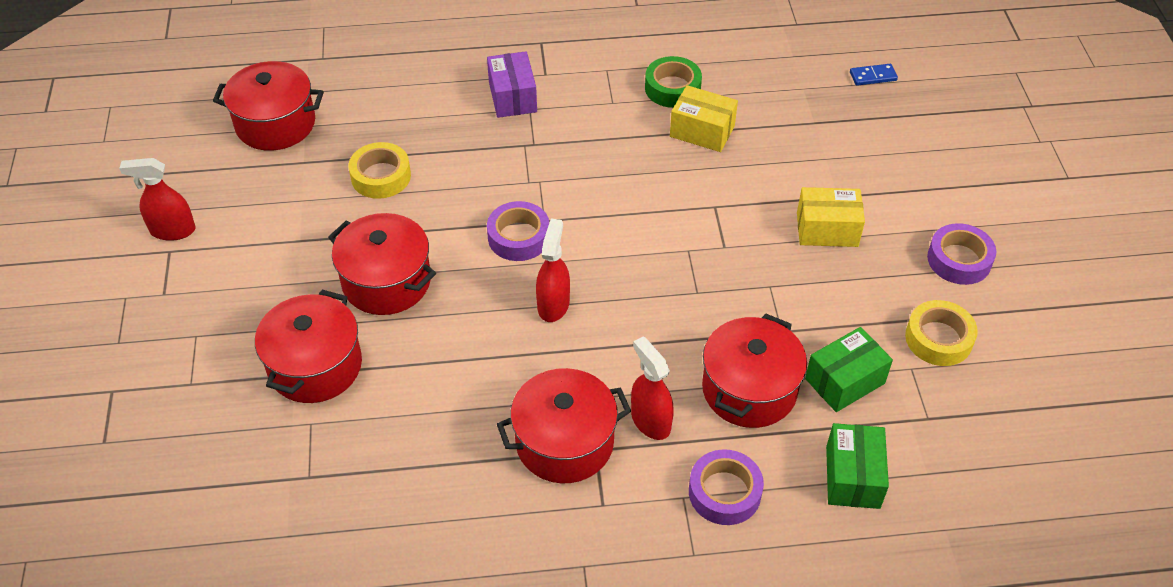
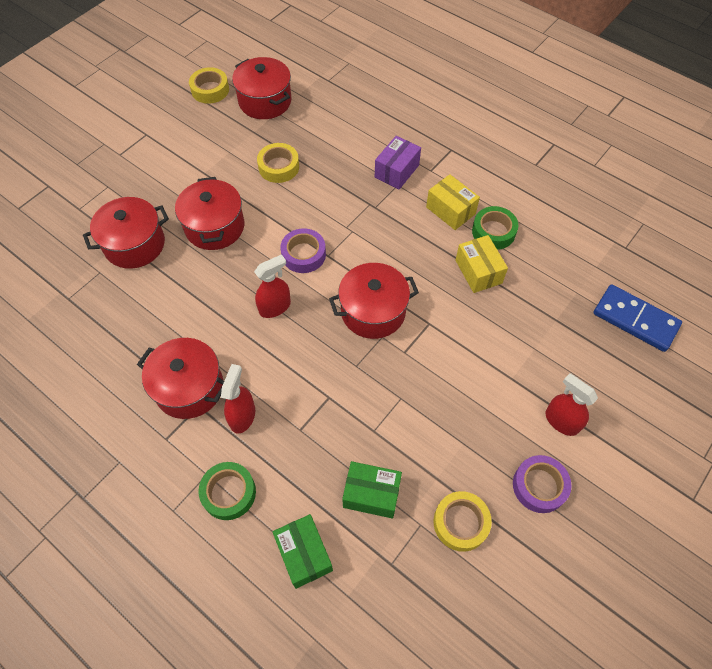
camera: 45 degrees right, 10 degrees up
(172, 230) = (159, 124): red spray bottle -> red spray bottle (561, 421)
(189, 154) = (210, 90): none -> yellow tape
(724, 492) = (229, 493): purple tape -> green tape
(749, 389) = (313, 448): red pot -> red pot (373, 311)
(827, 229) = (478, 393): yellow box -> yellow box (450, 210)
(853, 477) = (304, 554): green box -> green box turned 75 degrees counterclockwise
(873, 76) = (635, 320): blue domino -> blue domino, size x2.11

